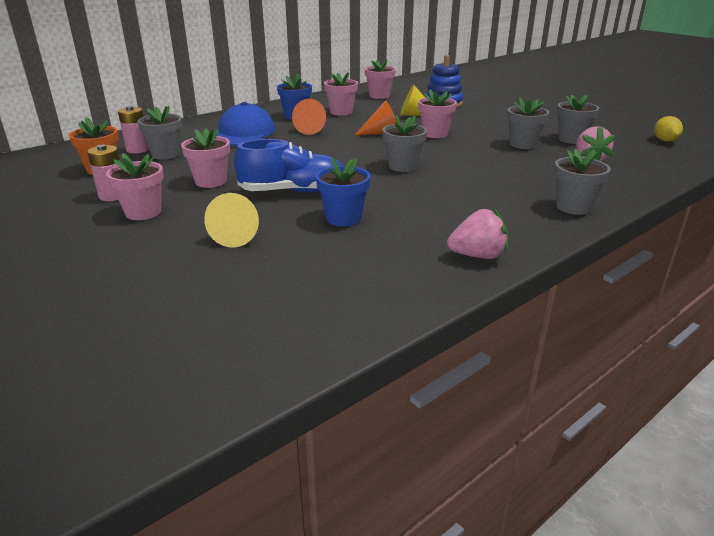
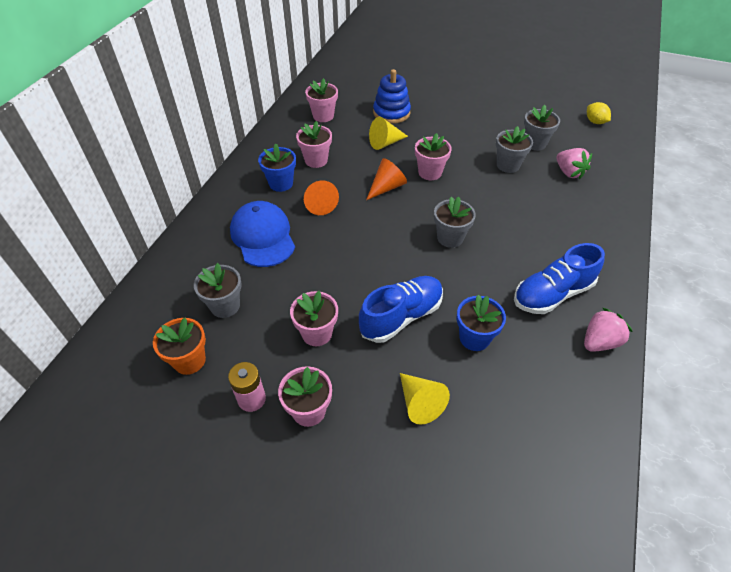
camera: 30 degrees left, 20 degrees up
(138, 149) = (186, 309): pink battery -> none
(464, 217) = (552, 294): none -> blue shoe
(573, 207) = (607, 247): grey flower pot -> none

